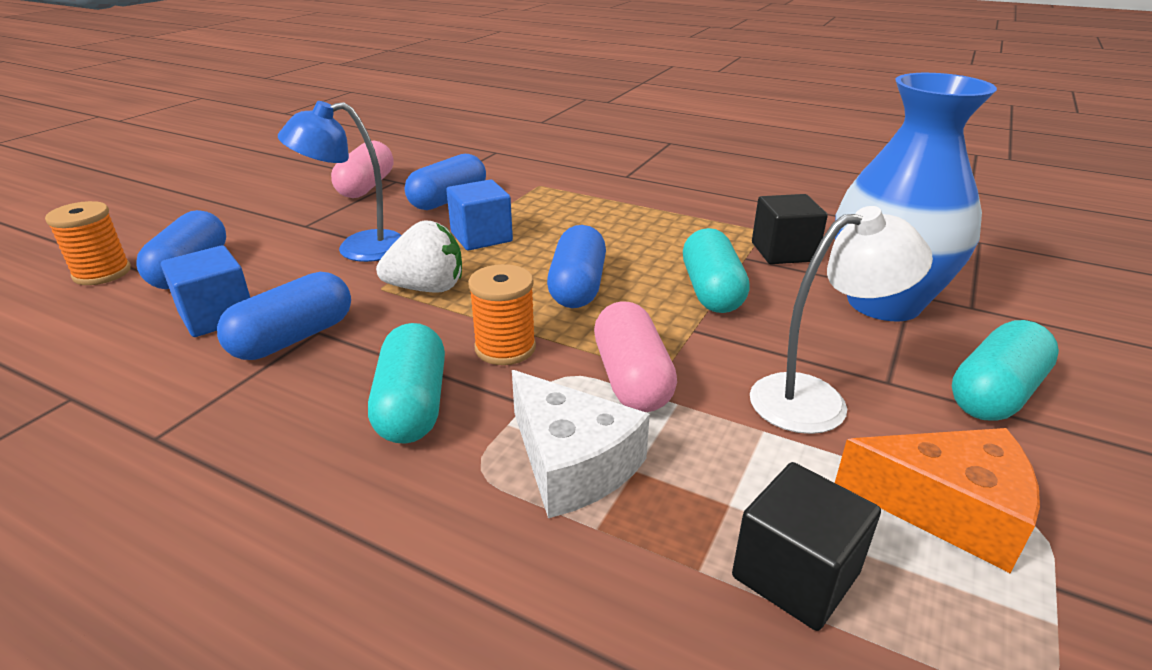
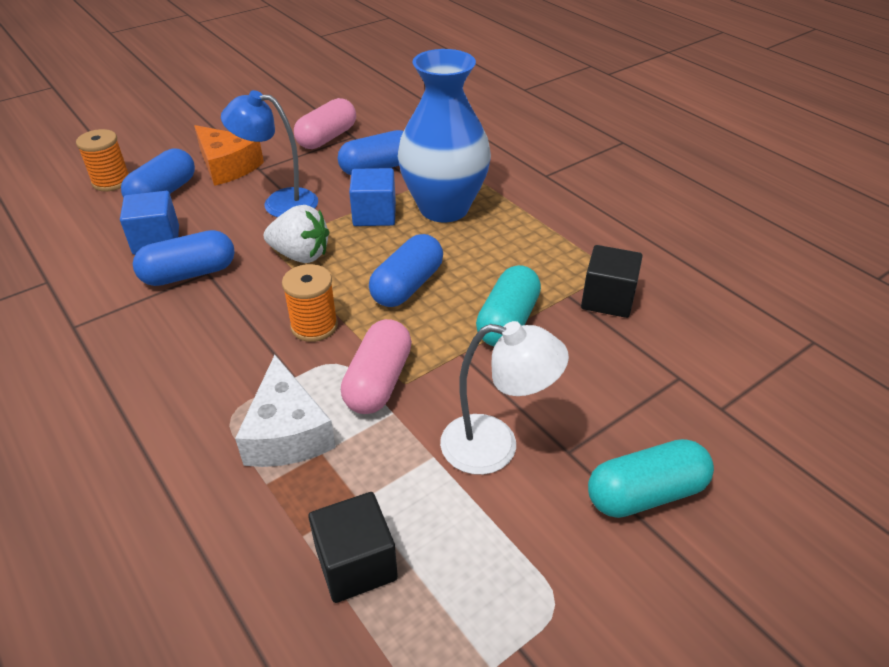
camera: 25 degrees right, 10 degrees up
(413, 405) = (224, 353): turquoise capsule -> none
(883, 303) = (643, 378): blue vase -> blue vase (444, 208)
(946, 508) = (502, 565): orange cheese -> orange cheese (227, 166)

